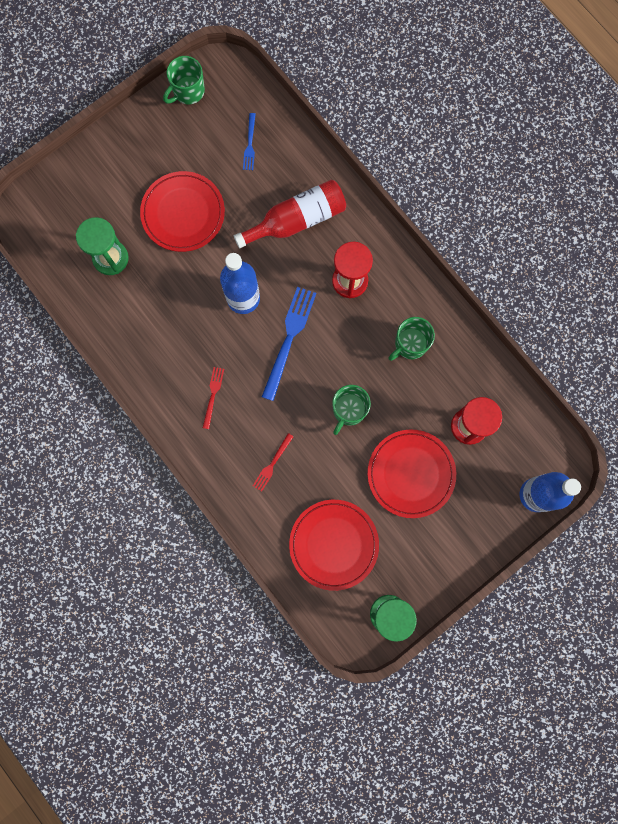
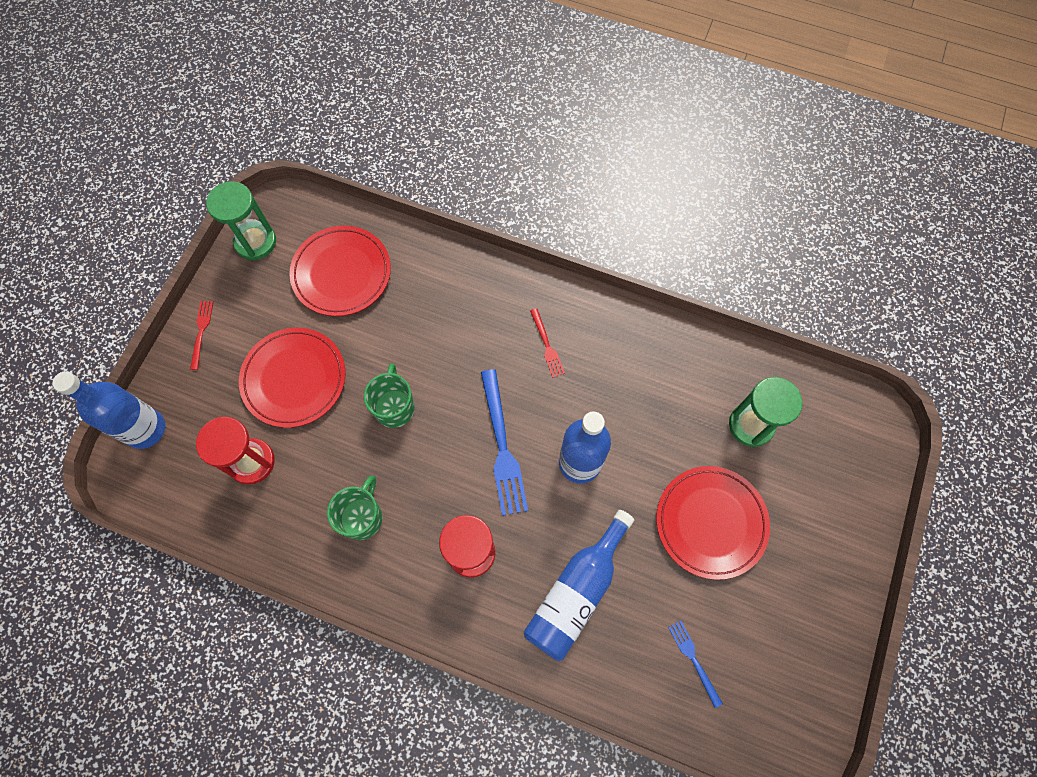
camera: 150 degrees right, 10 degrees down
(188, 91) = (816, 687): green mug -> none
(272, 464) = (445, 312): red fork -> red fork (201, 332)
(297, 220) = (576, 592): red bottle -> blue bottle

